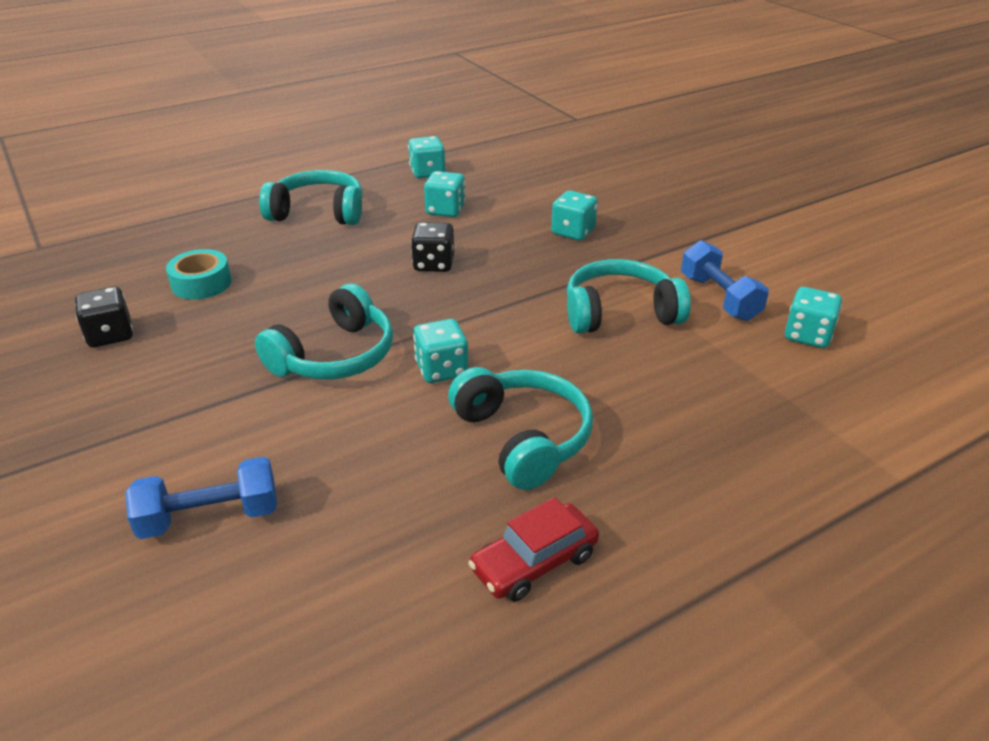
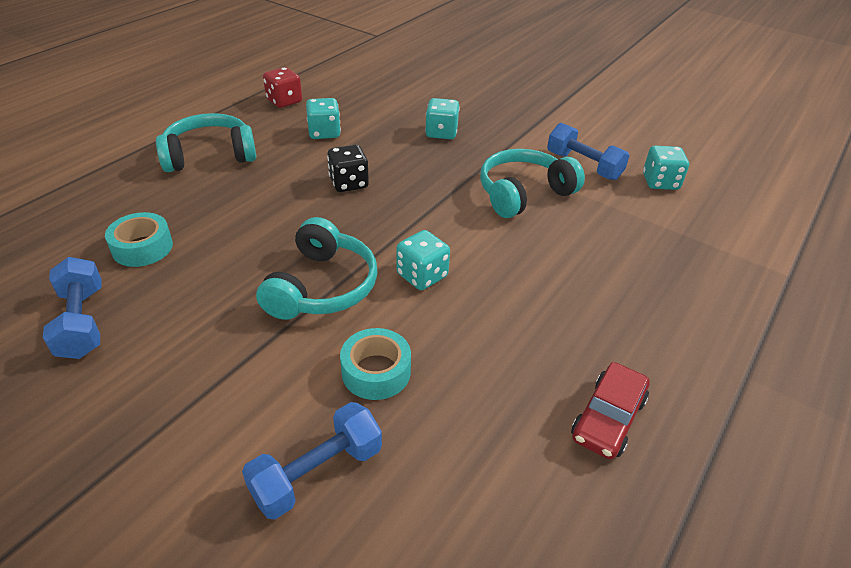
camera: 25 degrees left, 5 degrees up
(110, 335) = (82, 322): black dice -> blue dumbbell
(328, 446) = (376, 371): none -> turquoise tape
(427, 172) = (284, 101): turquoise dice -> red dice
(522, 438) = (526, 317): turquoise headphones -> none

